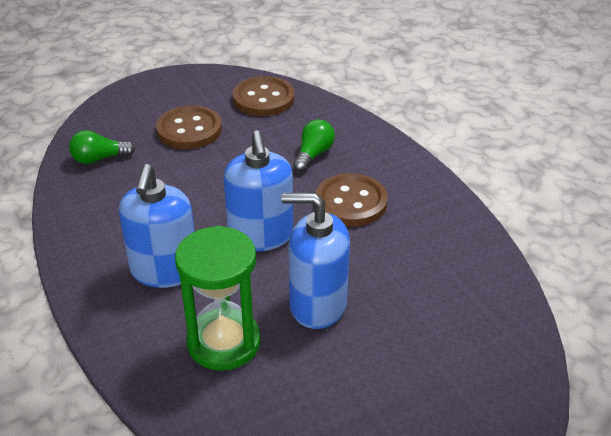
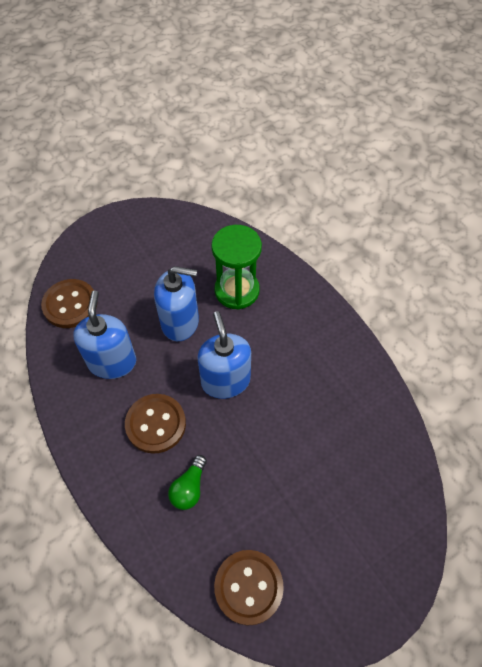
camera: 175 degrees right, 20 degrees up
(99, 159) = (385, 464): green light bulb -> none
(164, 270) = (289, 342): blue soap dispenser -> blue soap dispenser (112, 362)
(189, 130) = (315, 518): brown button -> brown button (70, 305)

